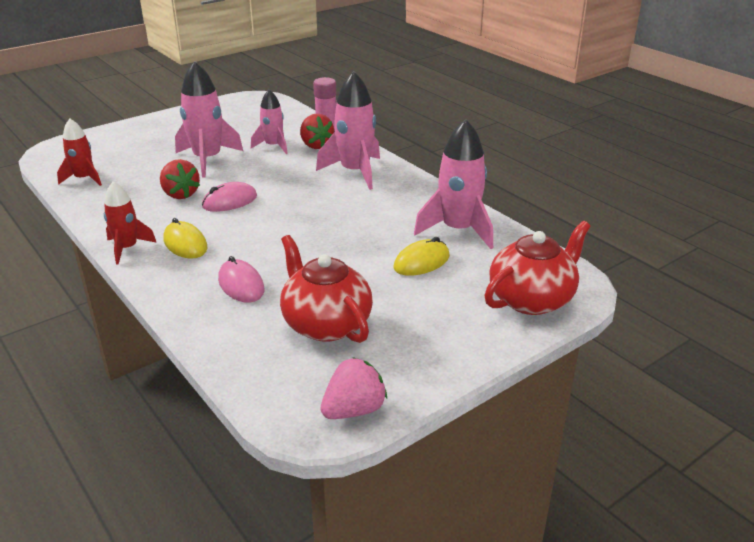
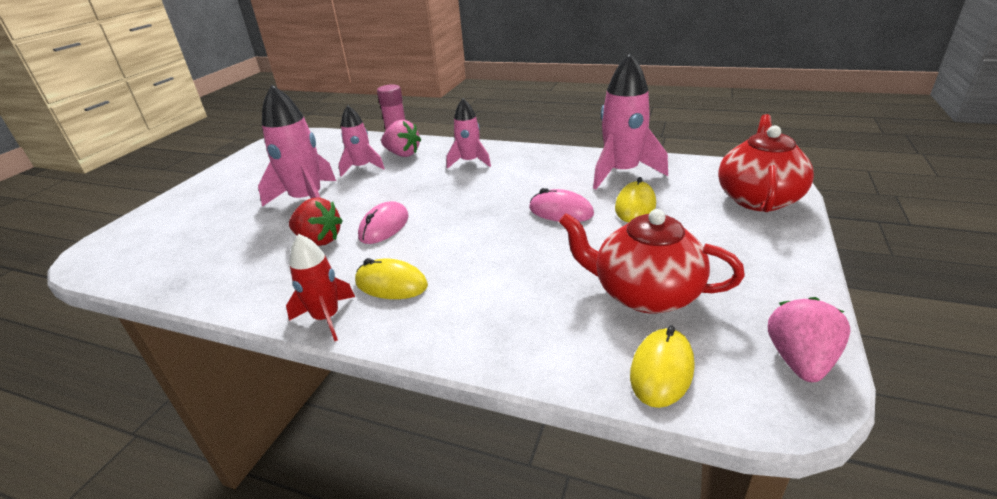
camera: 30 degrees left, 0 degrees up
(84, 179) = (174, 269): red rocket -> none
(241, 285) = (509, 297): pink mouse -> pink mouse (561, 211)
(263, 370) = (661, 370): none -> yellow mouse
(316, 145) = (402, 154): red strawberry -> pink strawberry
(355, 172) = (470, 162): pink rocket -> pink rocket, size x0.61

